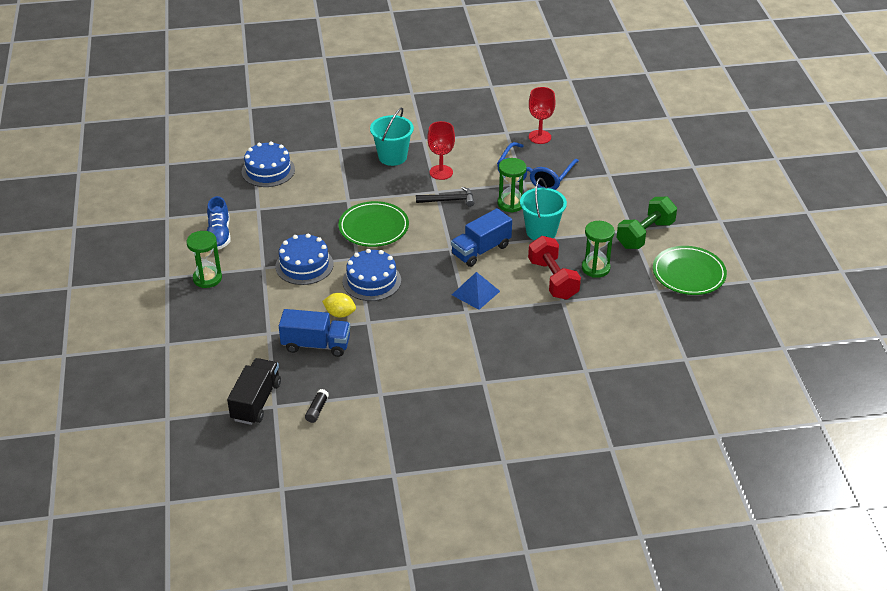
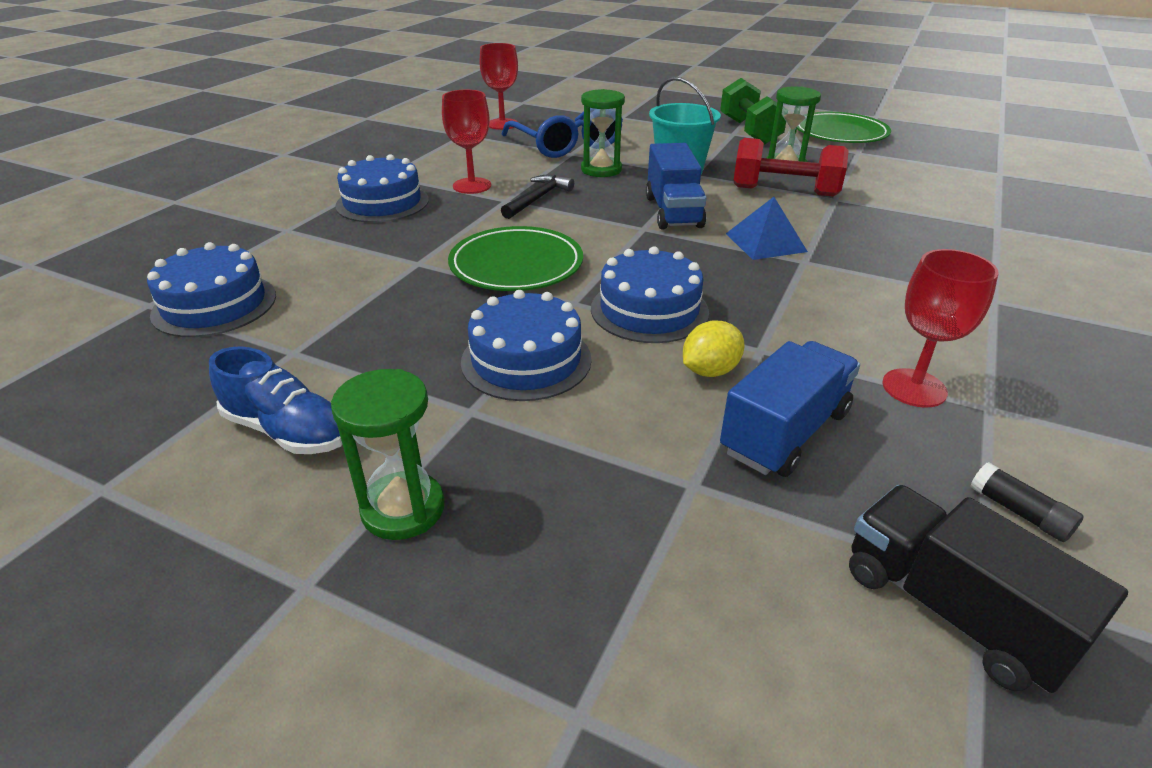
camera: 55 degrees left, 5 degrees down
(377, 371) = (914, 388): none -> red goblet
(392, 157) = (382, 203): turquoise bucket -> blue cake

